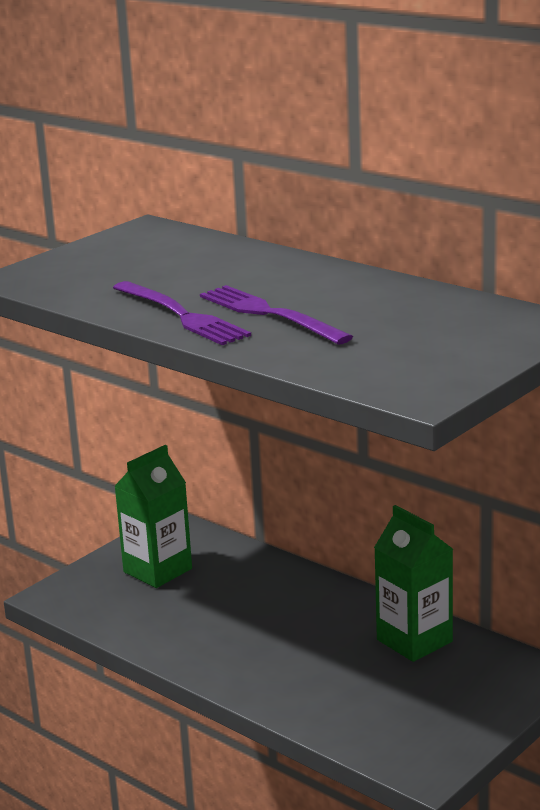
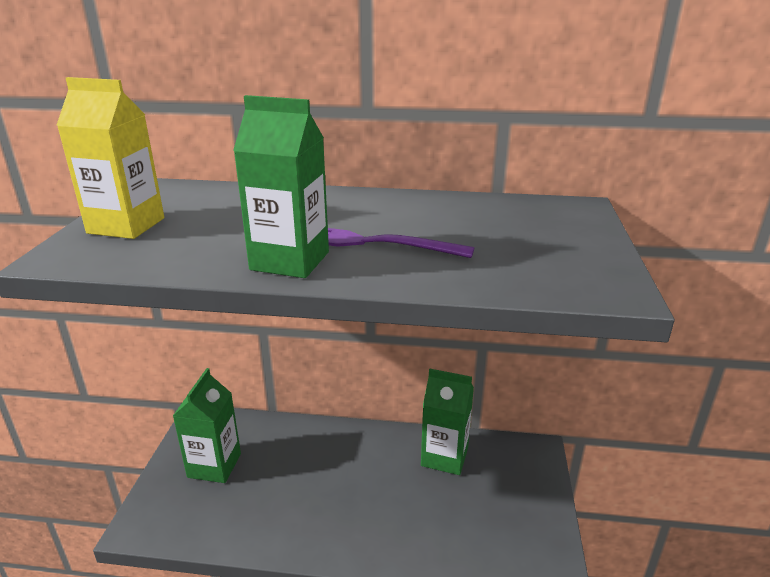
camera: 35 degrees left, 5 degrees up
(87, 261) = (126, 226): none -> yellow carton
(182, 316) = (290, 261): purple fork -> green carton

